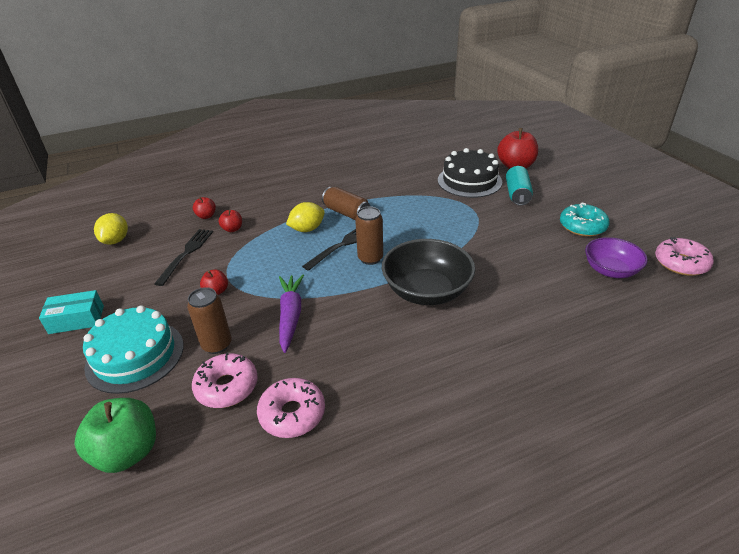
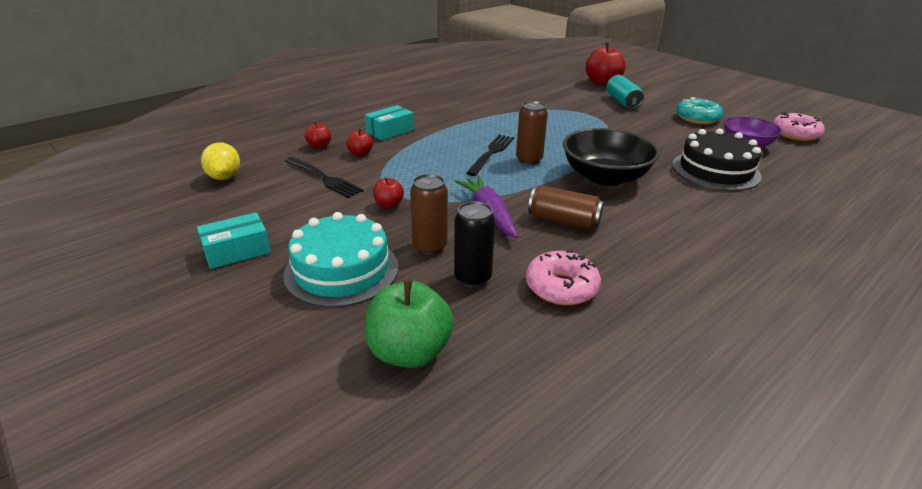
camera: 20 degrees left, 5 degrees down
(186, 253) = (324, 178): black fork -> black fork turned 135 degrees clockwise
(227, 387) = (472, 278): pink donut -> black can
(273, 206) = (390, 131): none -> turquoise box
(307, 229) = (443, 145): yellow lemon -> none
(346, 213) = (473, 129): brown can -> brown can (563, 221)
(469, 181) = (571, 96): black cake -> black cake (715, 170)

